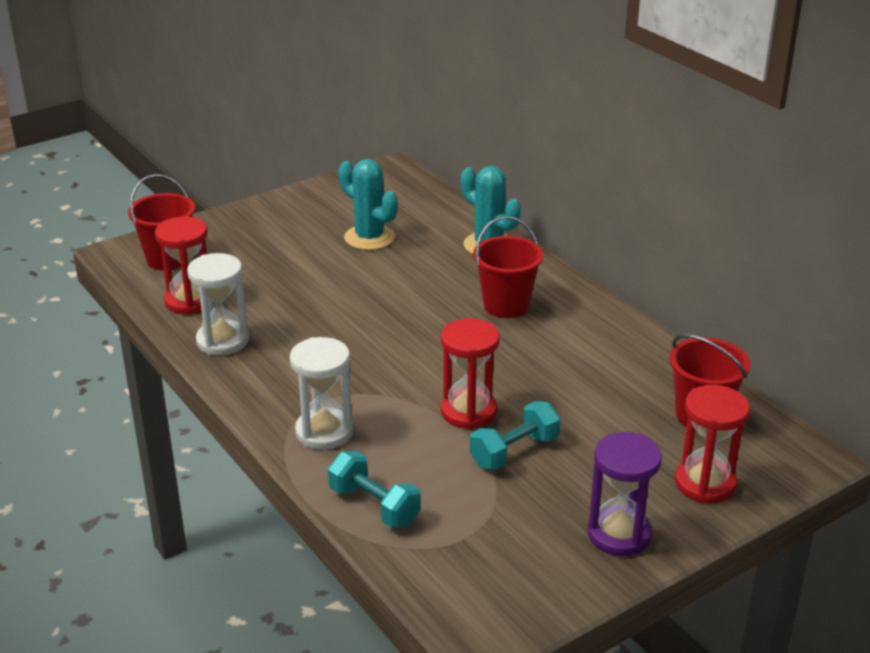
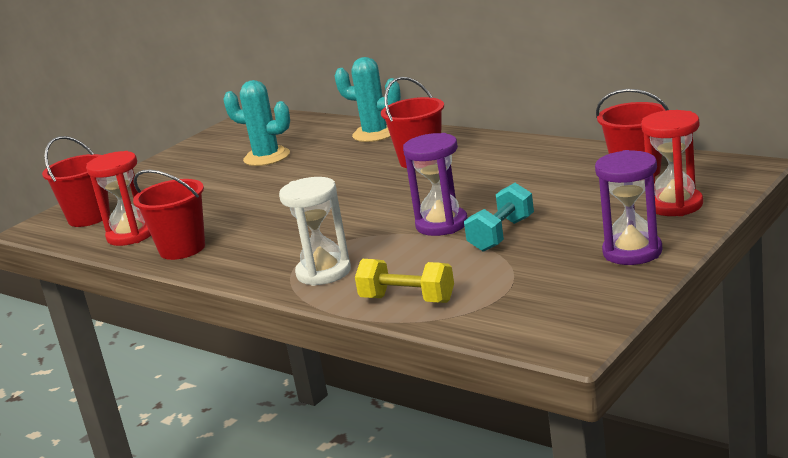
camera: 15 degrees left, 10 degrees down
(222, 341) = (182, 249): white hourglass -> red bucket
(374, 506) = (407, 300): turquoise dumbbell -> yellow dumbbell
(468, 411) = (442, 225): red hourglass -> purple hourglass

